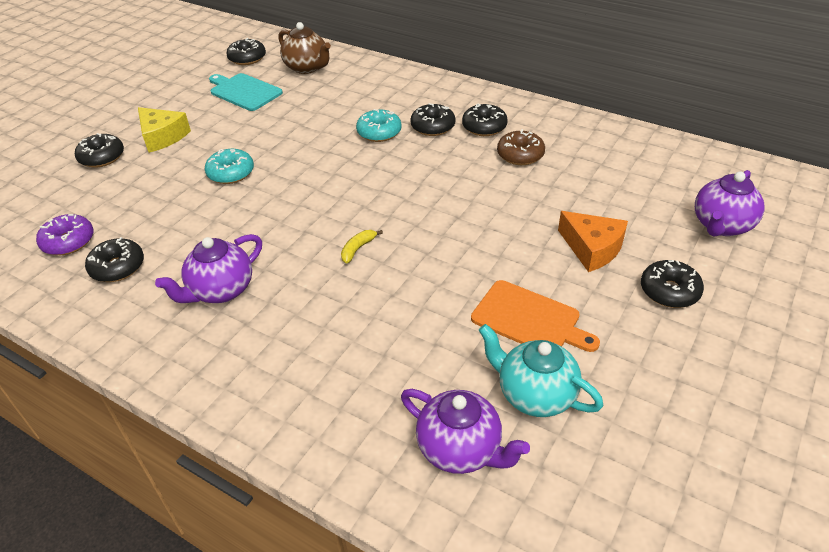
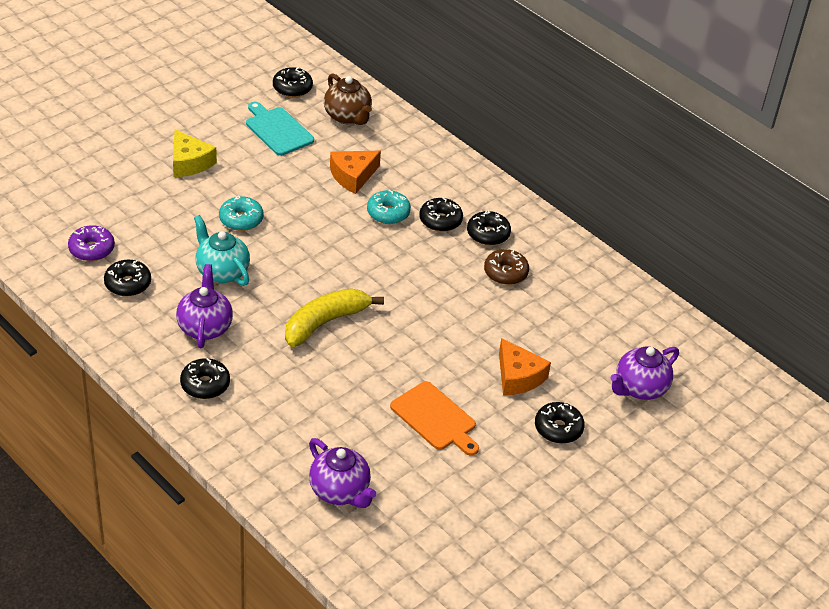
camera: 10 degrees right, 0 degrees up
(102, 157) = (131, 170): black donut -> black donut (205, 384)
(221, 290) = (205, 327): purple teapot -> purple teapot turned 120 degrees clockwise
(331, 111) = (353, 176): none -> orange cheese
(358, 249) = (325, 322): yellow banana -> yellow banana, size x2.35
(535, 394) = (410, 472): turquoise teapot -> turquoise teapot (222, 271)

